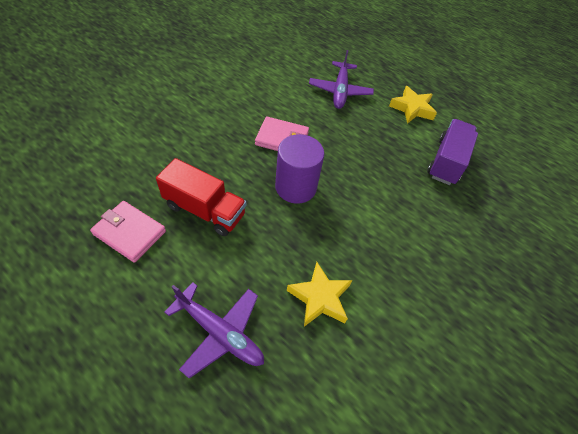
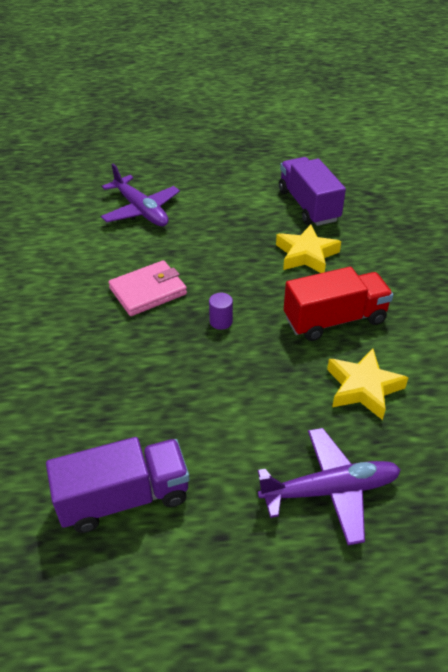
camera: 40 degrees left, 10 degrees down
(129, 233) = (124, 498): pink wallet -> purple truck
(205, 210) = (168, 411): red truck -> red truck (334, 320)
(295, 187) = (221, 321): purple cylinder -> purple cylinder, size x0.42
(412, 108) = (224, 182): yellow star -> yellow star (306, 255)

